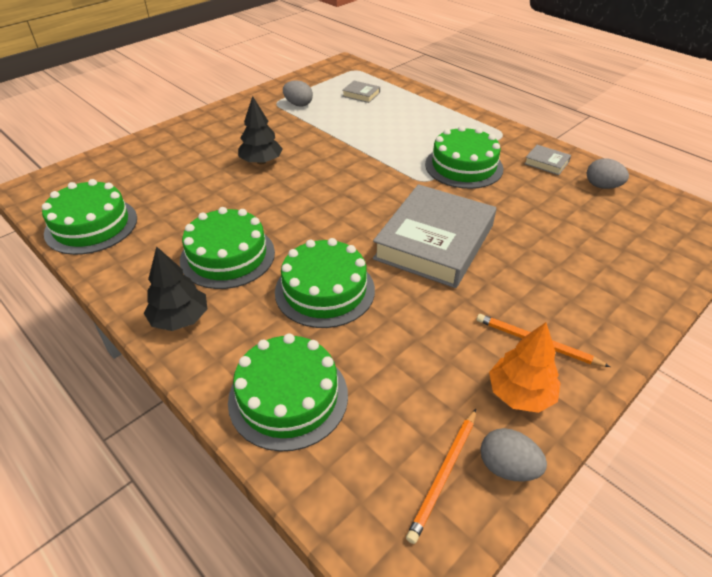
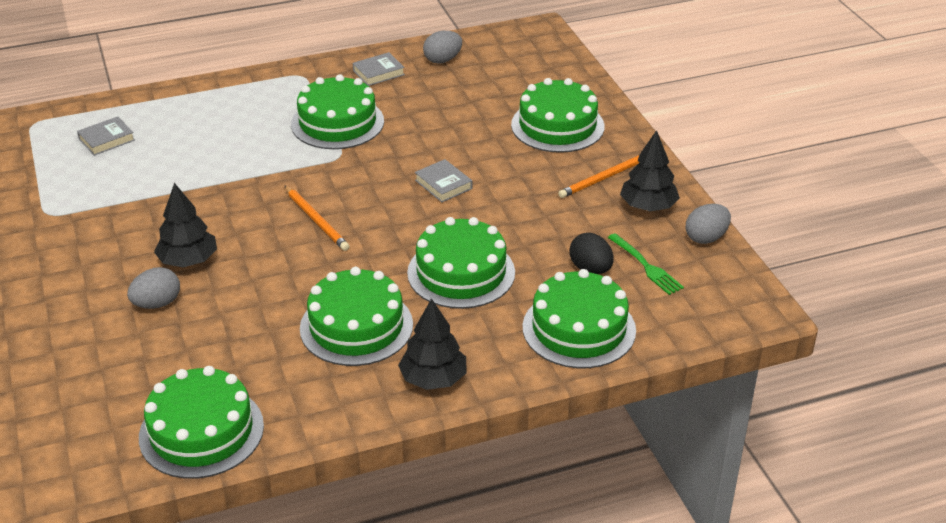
camera: 65 degrees left, 5 degrees down
(298, 104) = (74, 196): grey egg -> grey egg (157, 304)
(384, 377) = (590, 269): none -> black egg
(418, 423) = (646, 266): none -> green fork
(434, 242) = (443, 184): grey book -> grey book, size x0.40
(444, 475) = (697, 269): orange pencil -> orange pencil (316, 220)
(520, 394) = (648, 206): orange tree -> black tree
(586, 282) = (557, 125): none -> green cake

